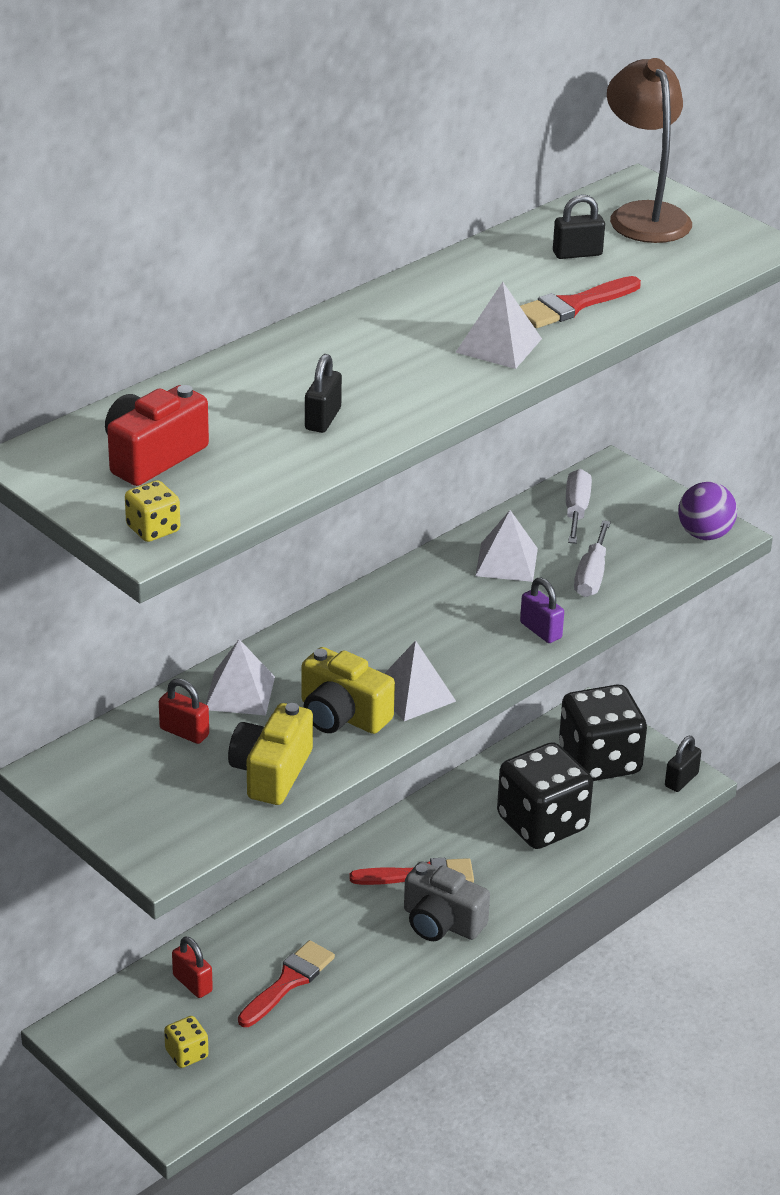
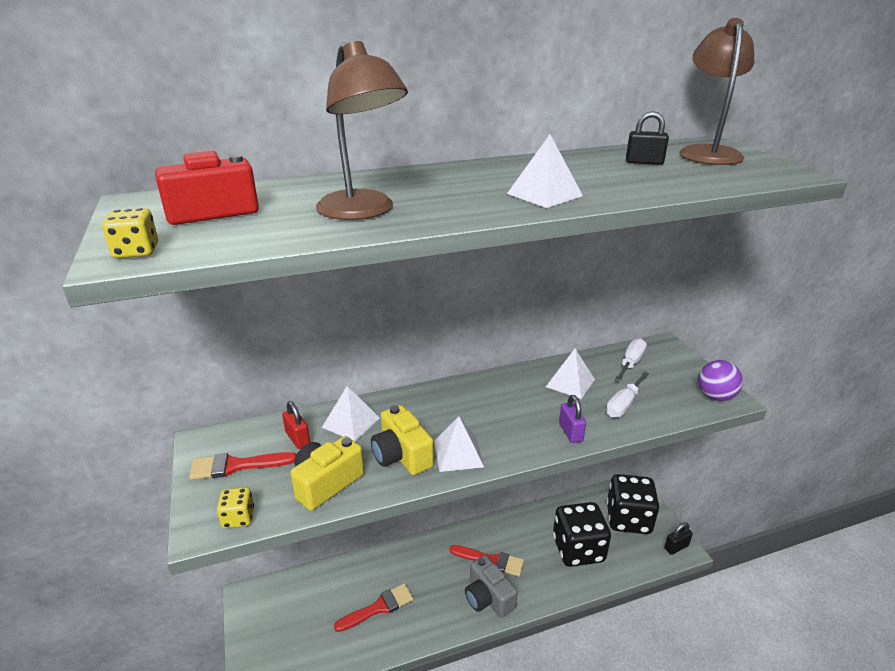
camera: 25 degrees right, 5 degrees down
(186, 1054) = (293, 638): yellow dice -> yellow dice (238, 518)
(192, 983) = (327, 588): red padlock -> none
(323, 419) = (363, 212): black padlock -> brown lamp
(573, 305) = (622, 184): red brush -> red brush (236, 466)

